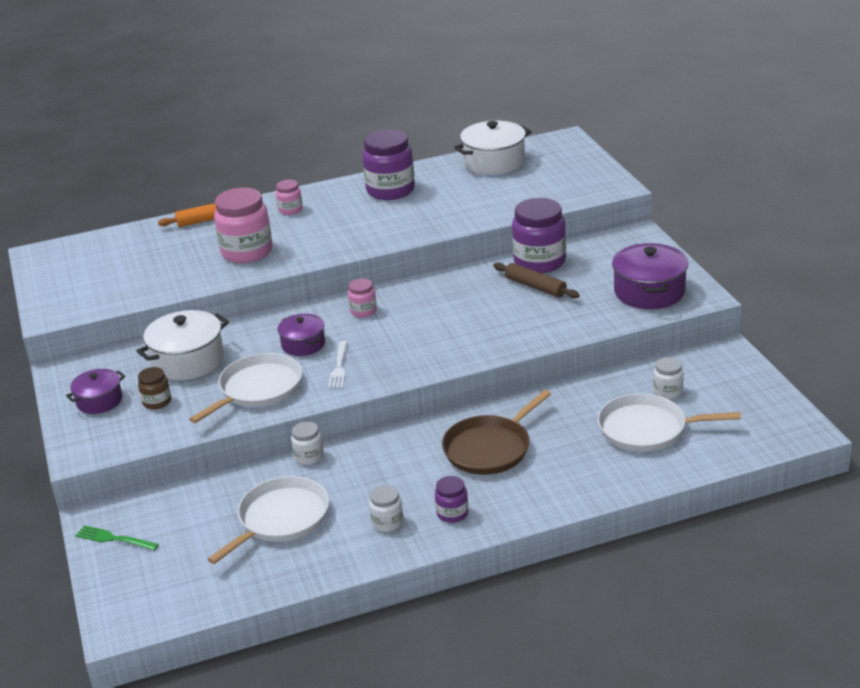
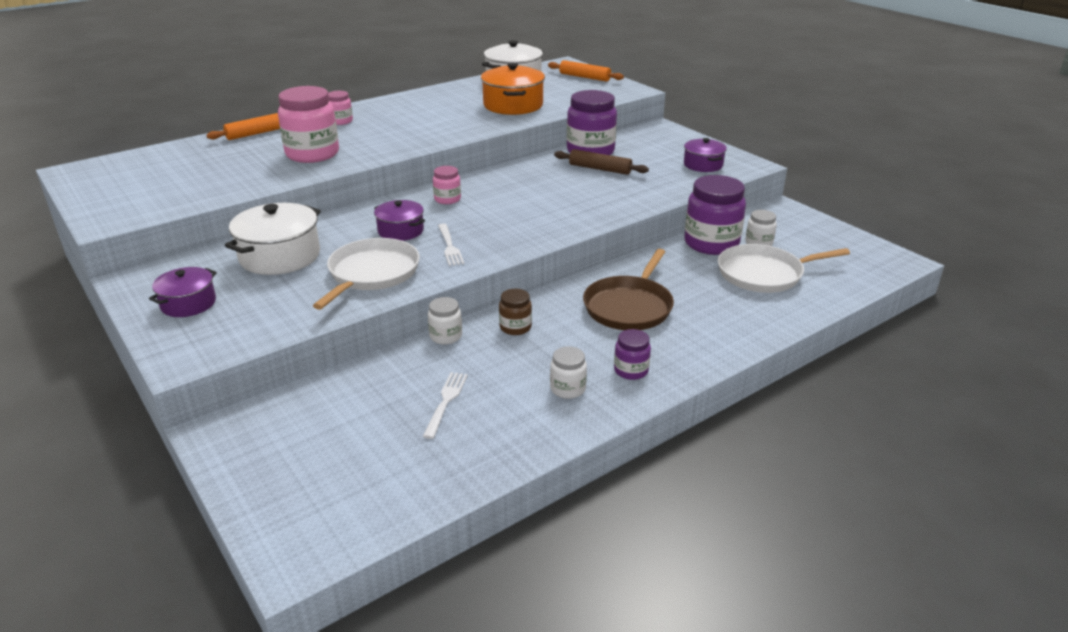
camera: 20 degrees left, 0 degrees up
(114, 539) = (249, 452): green fork -> none
(157, 402) = (259, 297): brown jar -> brown jar (515, 327)
(280, 519) = (446, 402): white pan -> white fork
(390, 190) = (431, 103): purple jar -> purple jar (711, 243)
(472, 200) = (513, 105): none -> orange pot
(575, 162) = (584, 77): none -> orange rolling pin
(649, 292) = (703, 165): purple pot -> purple pot, size x0.61

